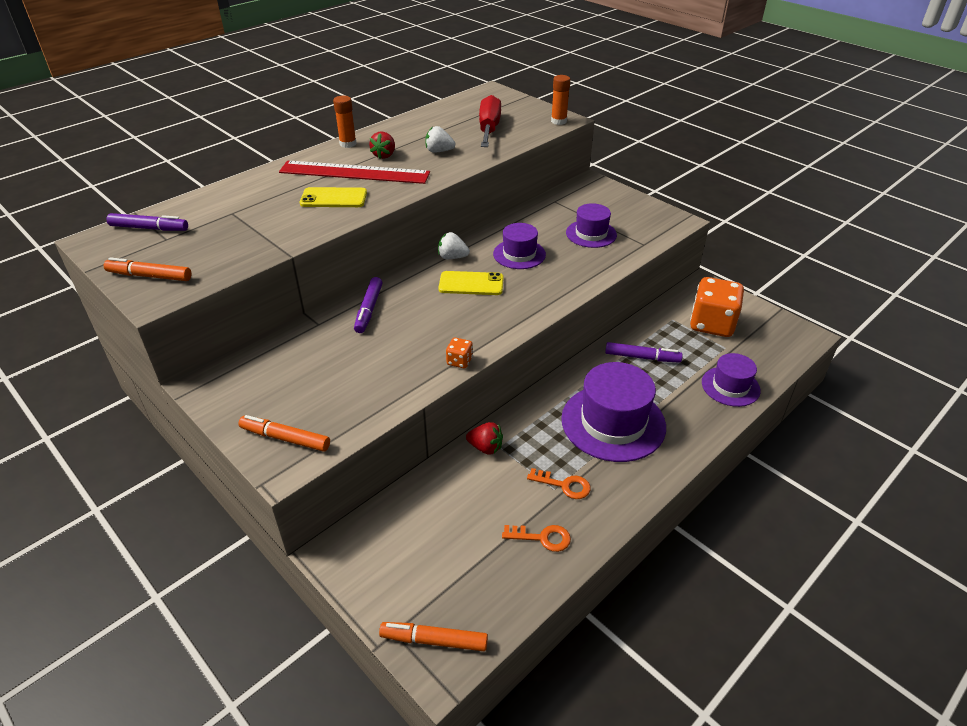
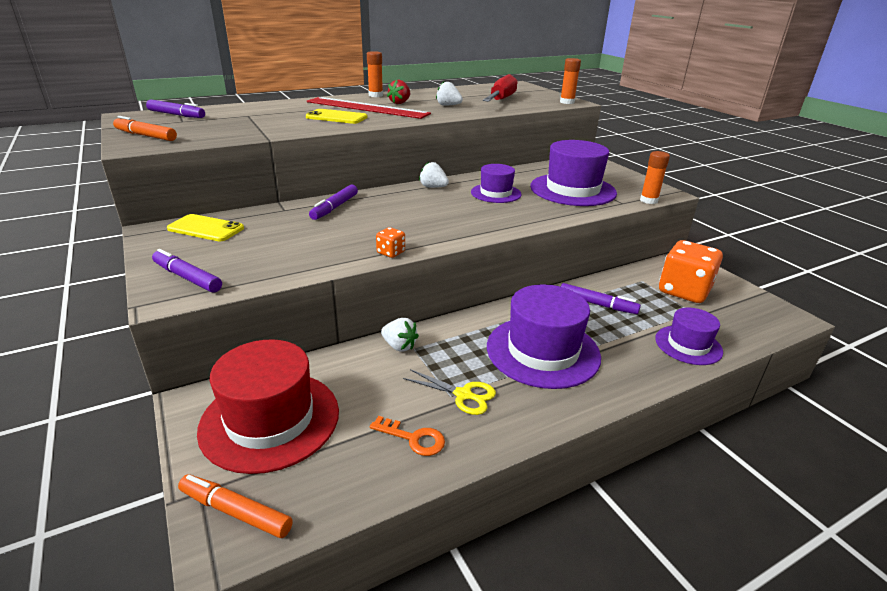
camera: 15 degrees right, 10 degrees down
(285, 438) = (187, 278): orange marker -> purple marker
(412, 552) = (270, 419): none -> red hat
(471, 284) = (438, 205): yellow phone -> yellow phone (206, 228)
(485, 447) = (399, 346): red strawberry -> white strawberry
(564, 485) = (463, 395): orange key -> yellow scissors
(591, 234) = (572, 190): purple hat -> purple hat, size x1.73
(666, 236) = (648, 200): none -> orange glue stick

